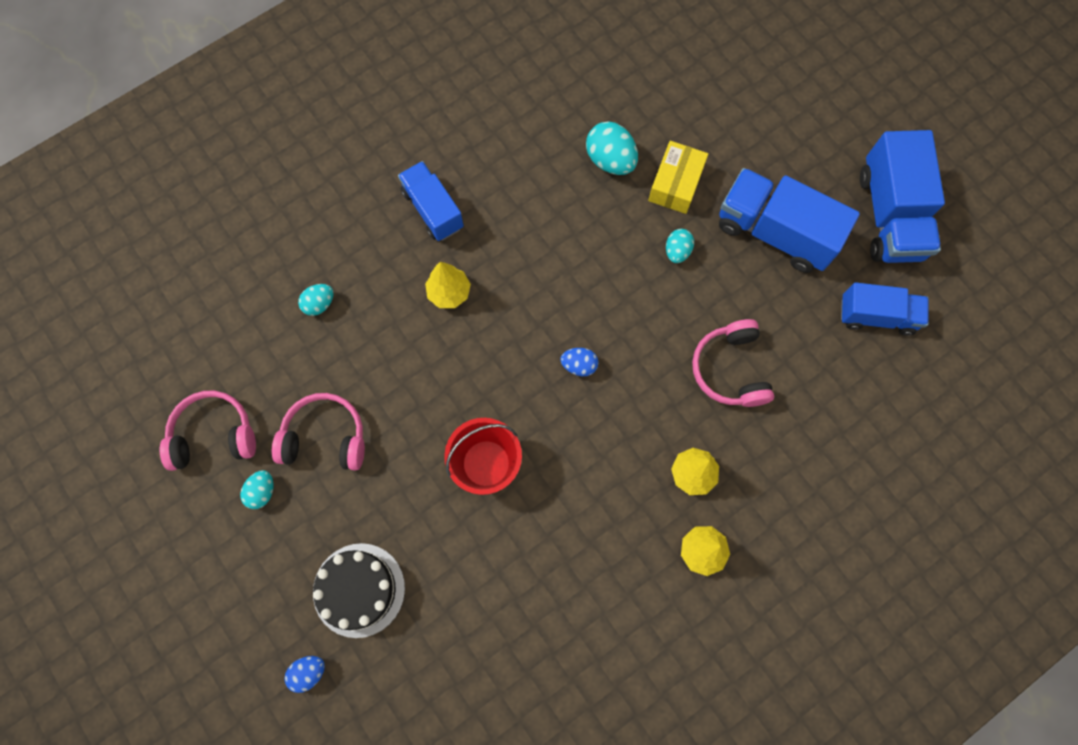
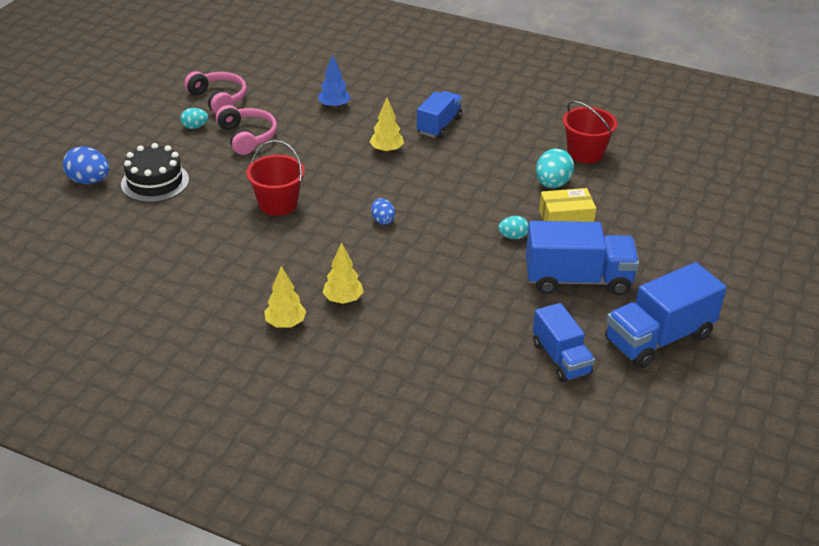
camera: 60 degrees right, 35 degrees down
(308, 672) = (89, 181): blue egg -> blue egg, size x1.67
(319, 304) = (334, 106): turquoise egg -> blue tree
(574, 94) = (585, 153): none -> red bucket
(730, 369) = (442, 292): pink headphones -> none
(775, 232) = (578, 280): blue truck -> blue truck turned 90 degrees clockwise

